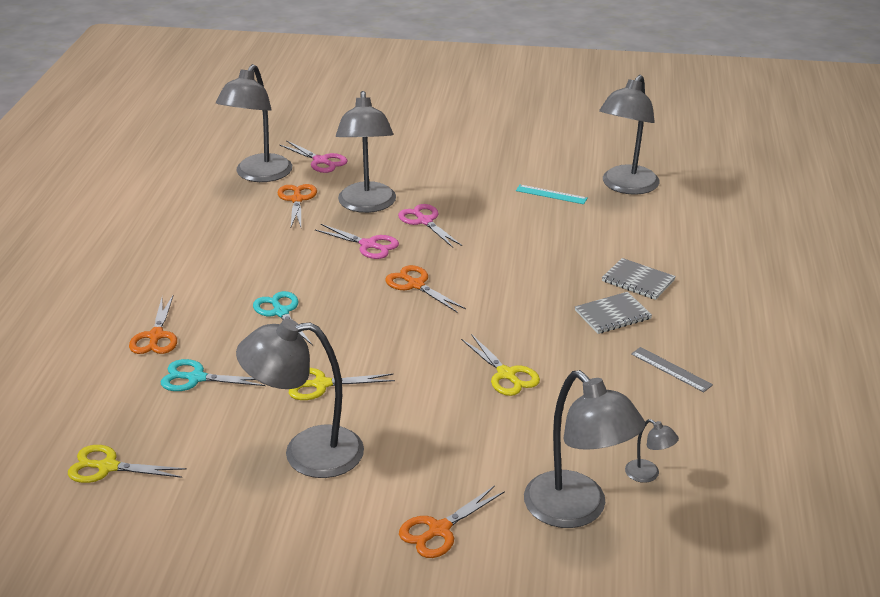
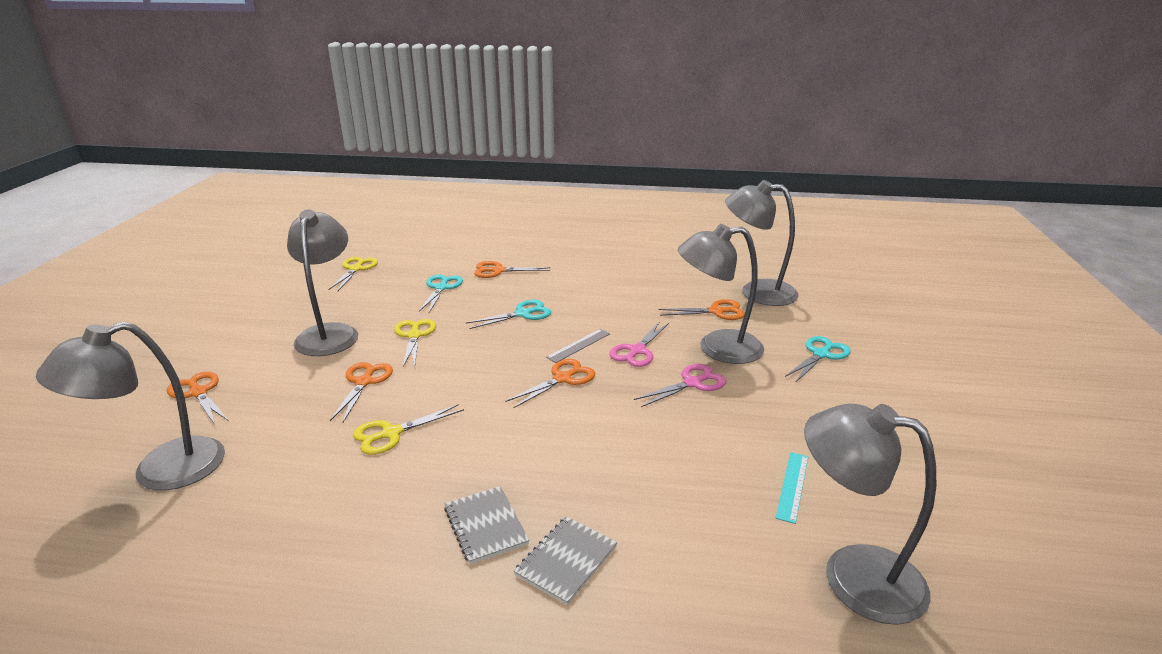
camera: 90 degrees right, 5 degrees down
(321, 161) = (801, 320): pink scissors -> none
(382, 161) = (821, 354): none -> turquoise scissors
(419, 406) = (364, 382): none -> orange scissors
(648, 475) = (173, 529): grey lamp -> none
(671, 369) = (350, 573): grey ruler -> grey ruler (579, 345)

